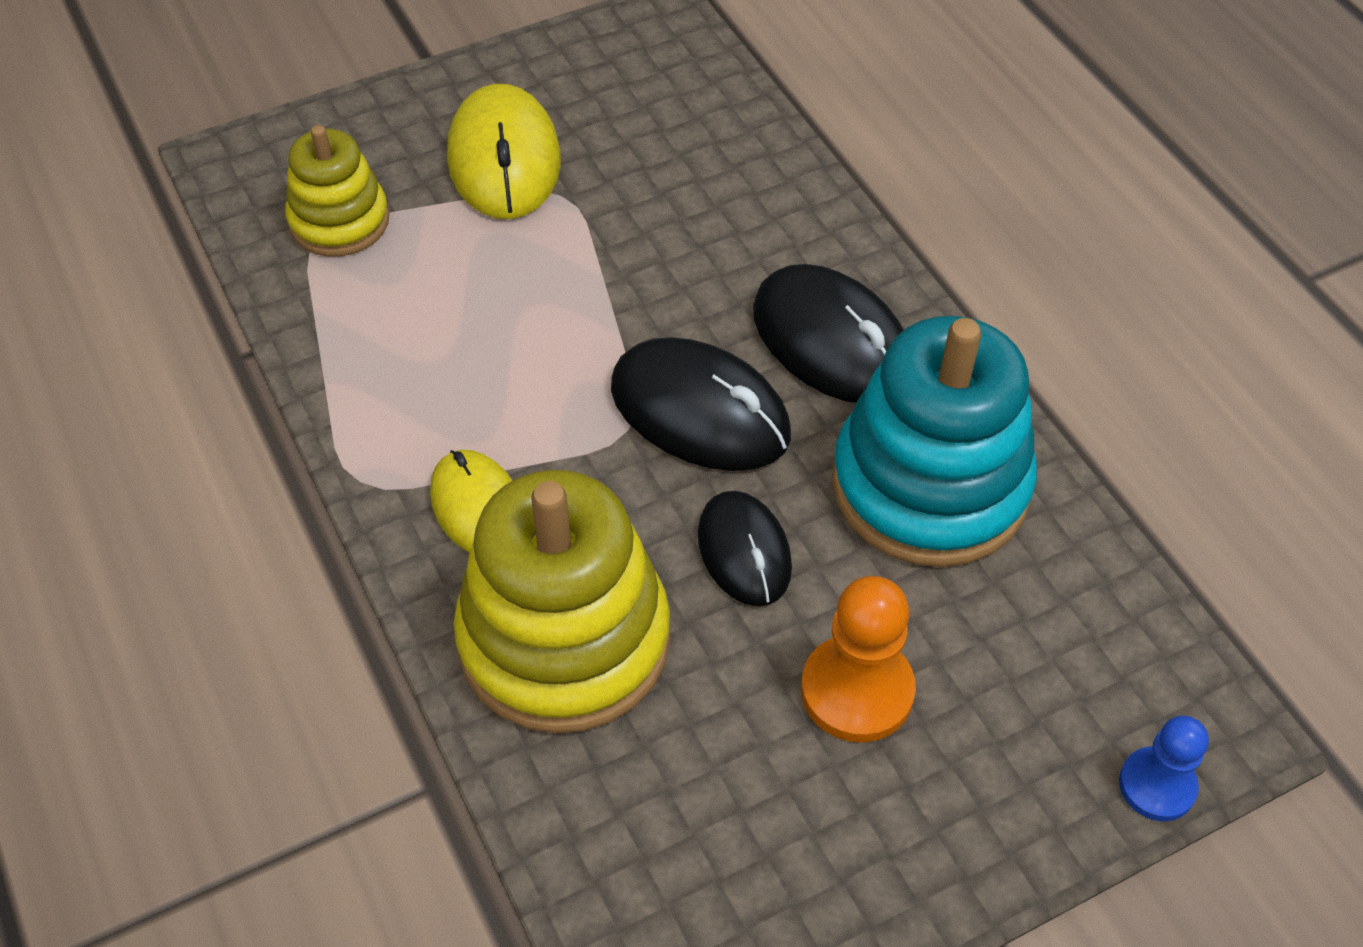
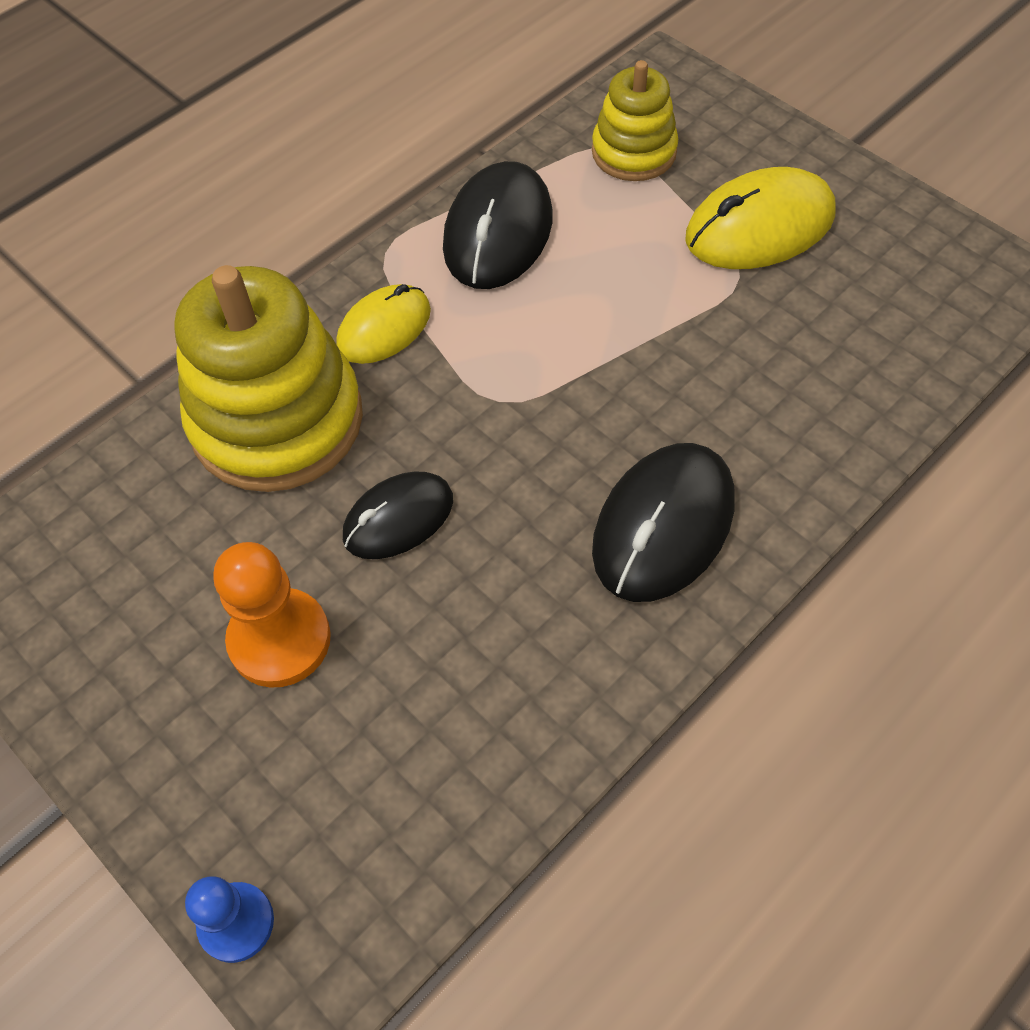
camera: 75 degrees right, 5 degrees up
(700, 411) = (537, 445): black mouse -> black mouse (498, 232)
(930, 485) = (521, 649): turquoise stacking toy -> none

